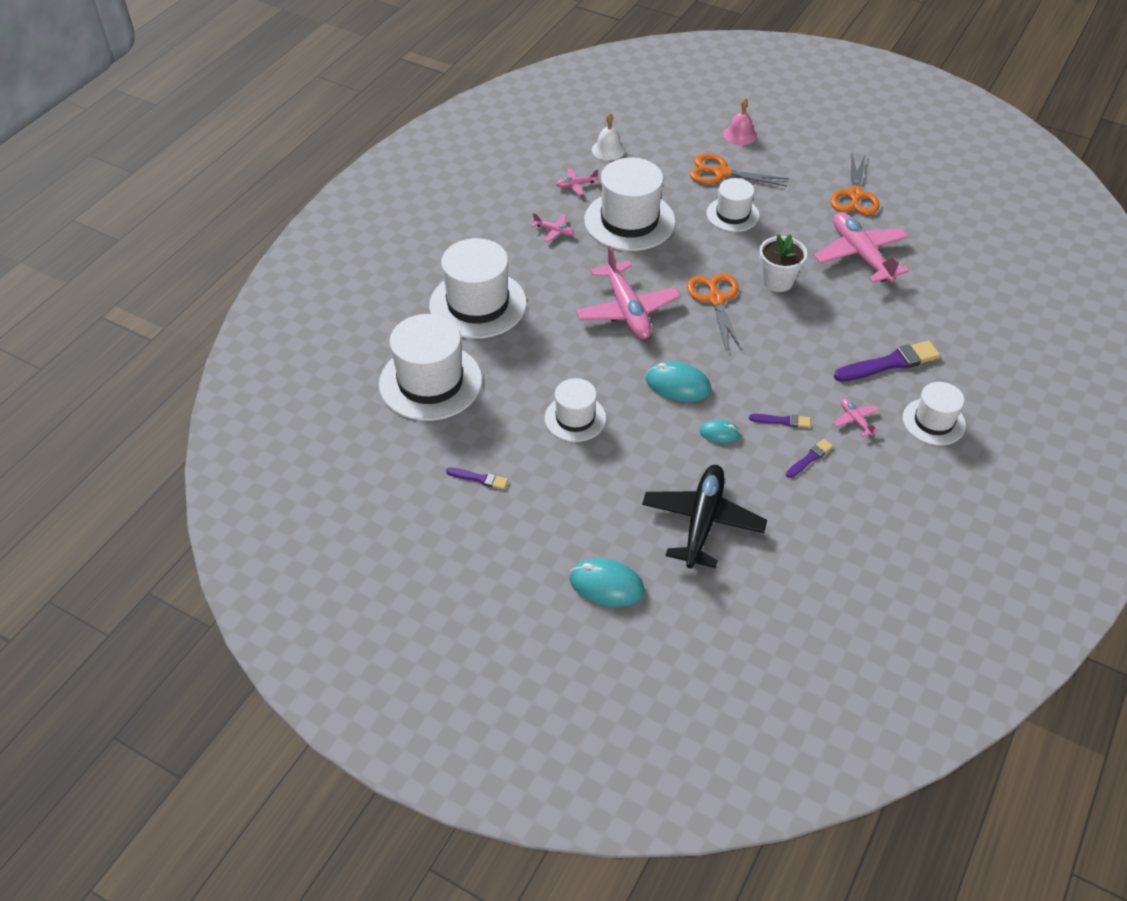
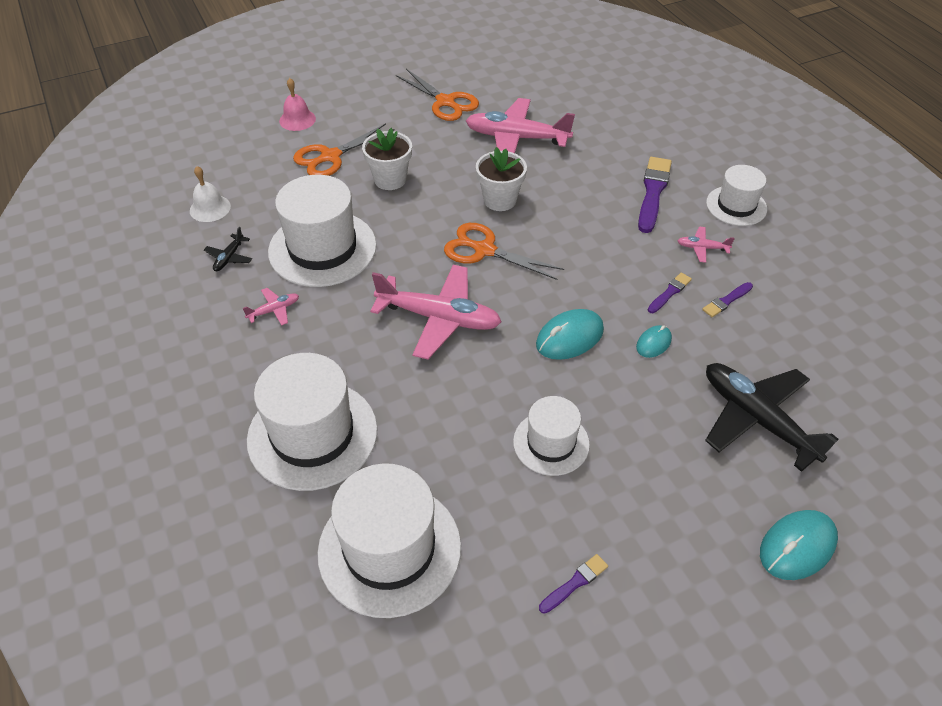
camera: 55 degrees left, 0 degrees up
(576, 185) = (229, 257): pink plane -> black plane
(732, 214) = (390, 179): white hat -> white flower pot
(809, 458) = (726, 301): purple brush -> purple brush turned 120 degrees counterclockwise

